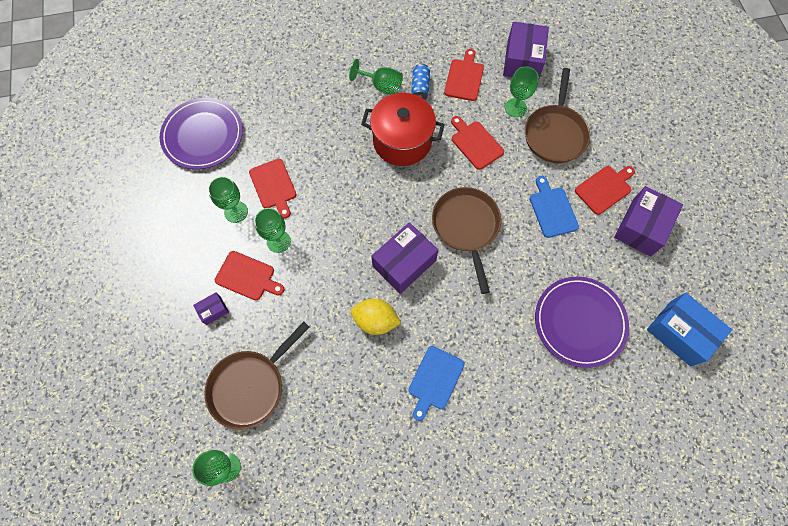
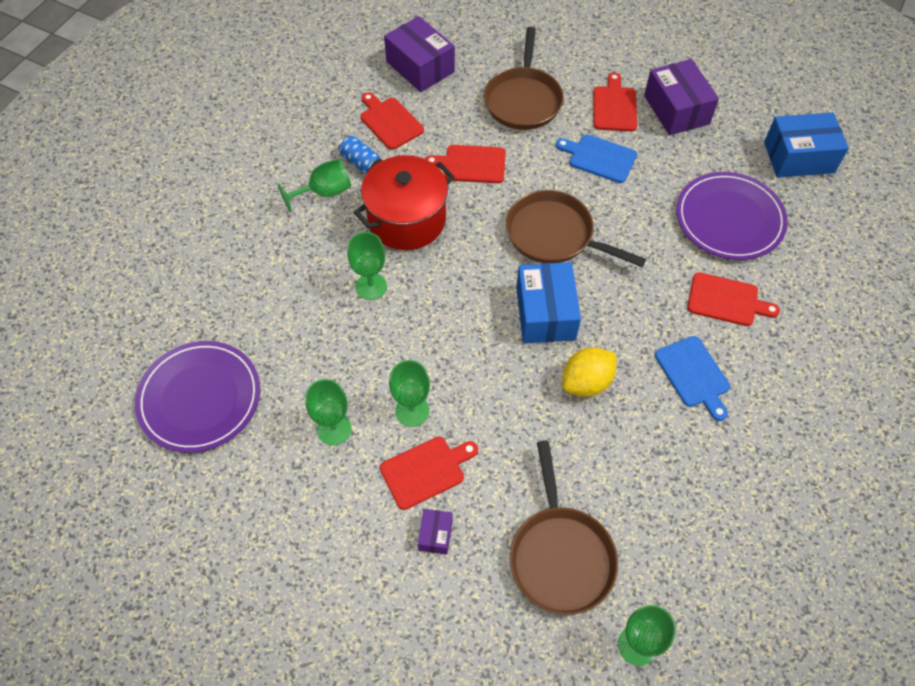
camera: 50 degrees left, 10 degrees down
(273, 186) = (340, 370): red cutting board -> red cutting board (726, 300)
(404, 263) = (545, 313): purple box -> blue box
(515, 108) = (465, 108): green goblet -> green goblet (371, 286)
(555, 134) = (523, 100): brown pan -> brown pan turned 45 degrees clockwise

